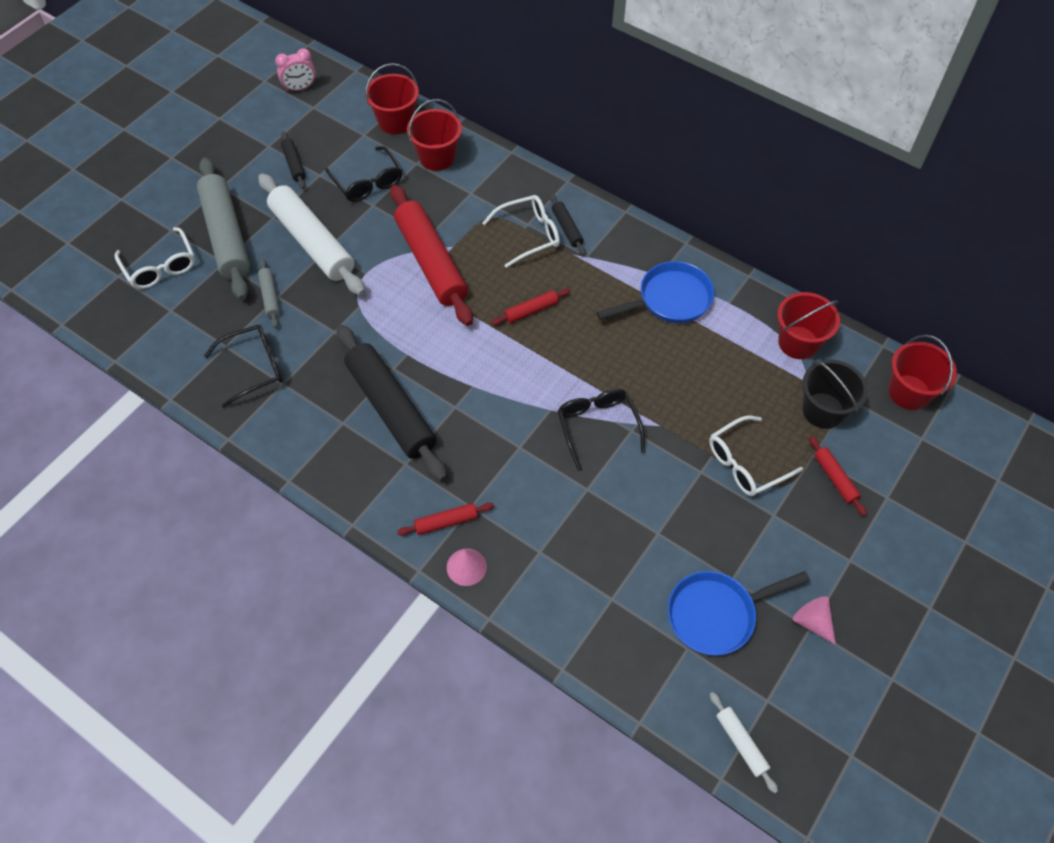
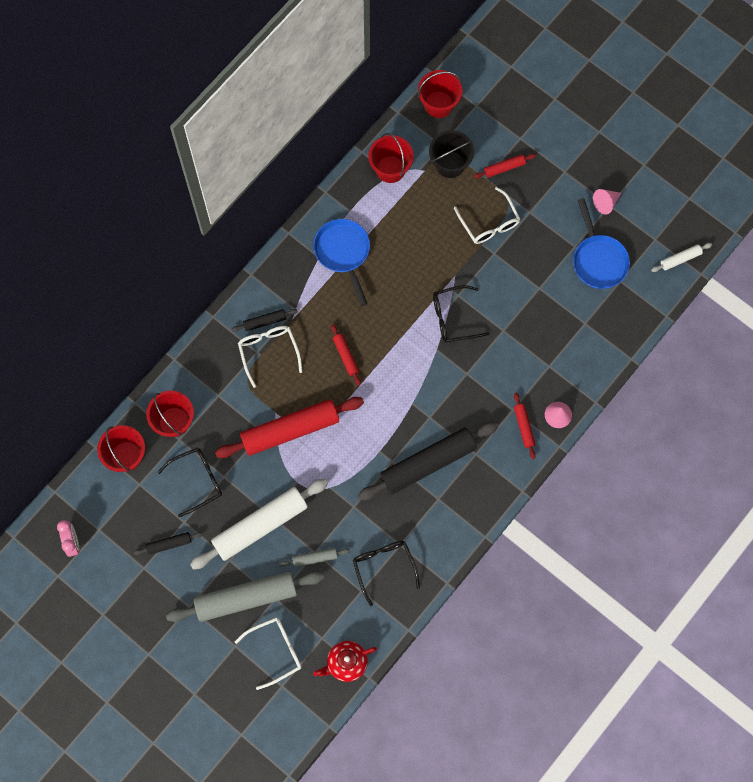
camera: 85 degrees left, 15 degrees up
(136, 336) = (346, 663): none -> red teapot

